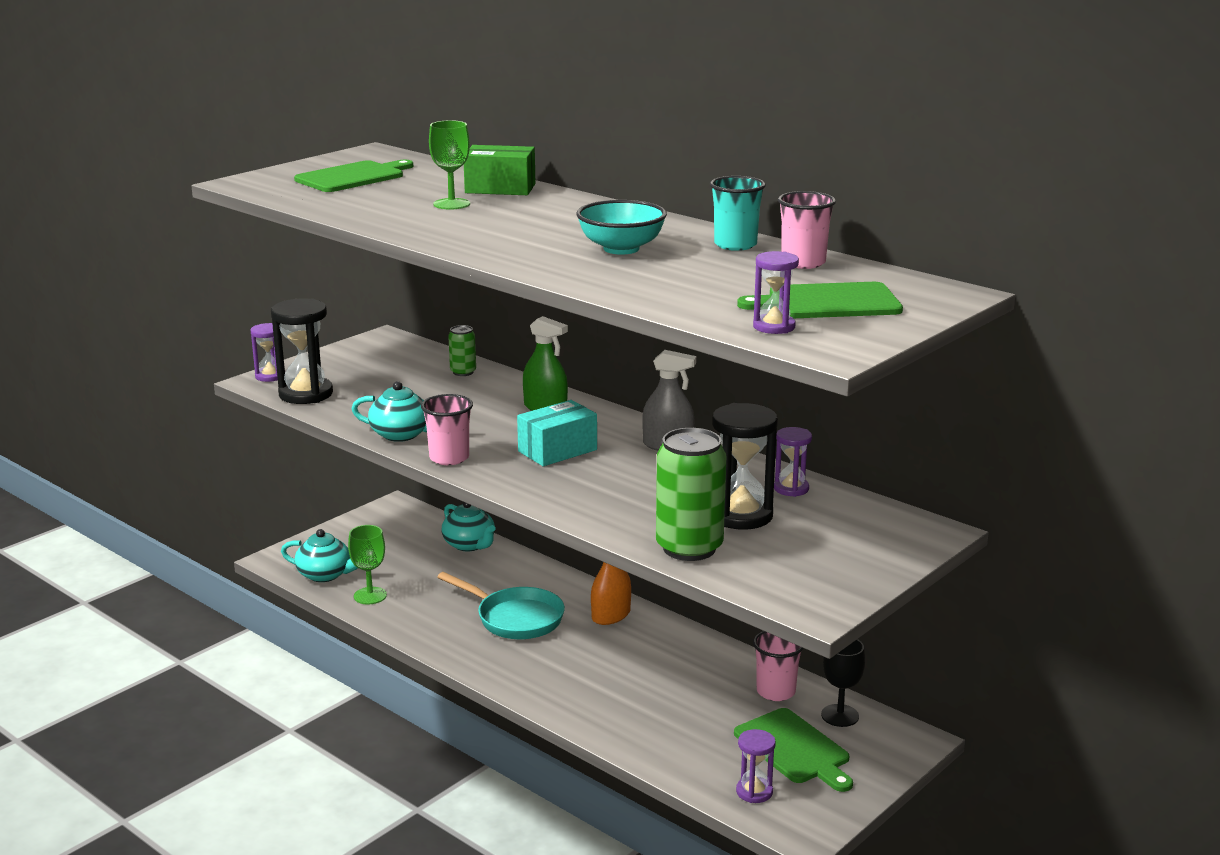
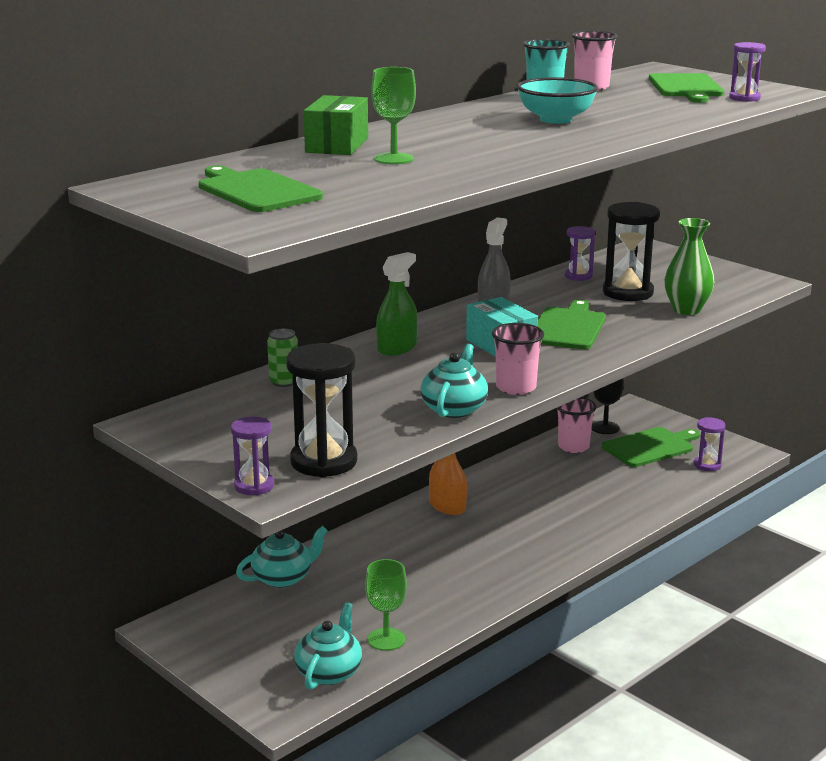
camera: 85 degrees left, 0 degrees up
(515, 618) = (447, 553): turquoise pan -> none
(615, 481) = (568, 327): none -> green cutting board
(689, 548) = (686, 310): green can -> green vase

